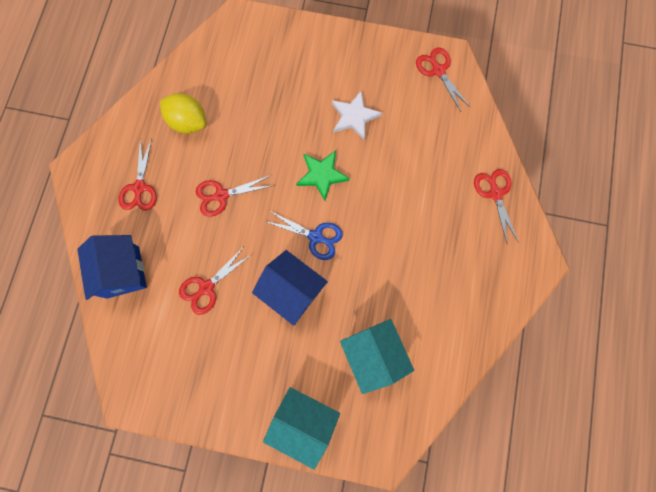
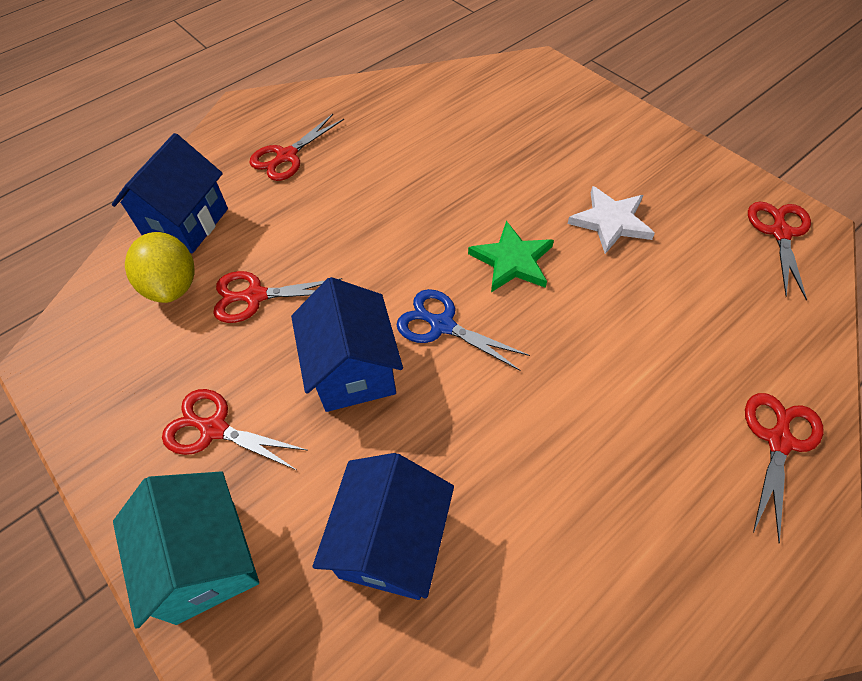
camera: 40 degrees right, 20 degrees down
(188, 122) = (397, 126): yellow lemon -> yellow lemon (172, 286)
(222, 195) = (367, 212): red scissors -> red scissors (214, 429)
(315, 237) = (442, 325): blue scissors -> blue scissors turned 150 degrees clockwise
(373, 355) = (391, 543): turquoise house -> blue house

